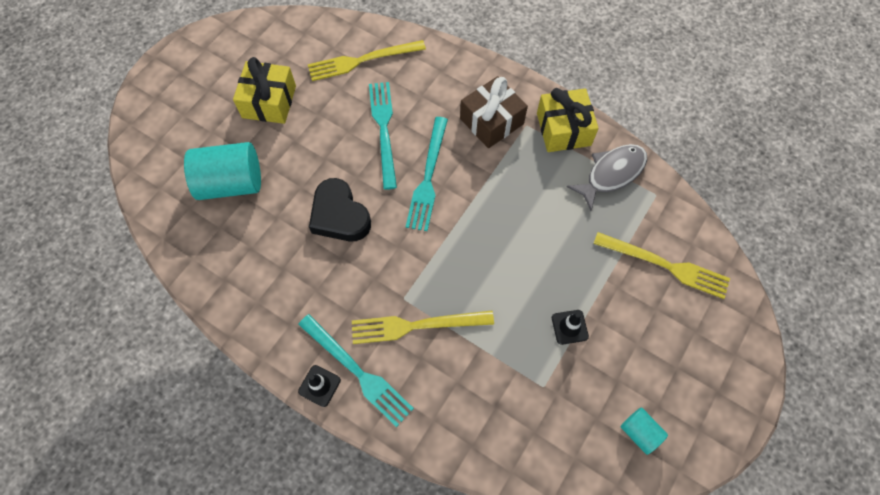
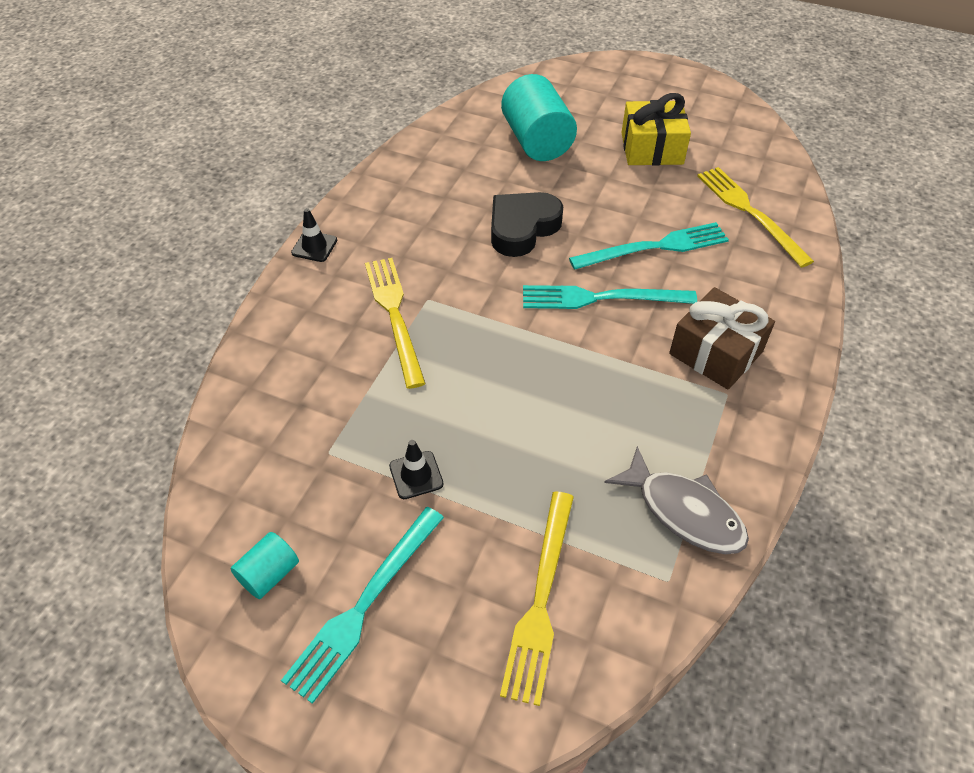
camera: 80 degrees right, 15 degrees down
(357, 372) = (332, 273): turquoise fork -> turquoise fork (364, 605)
(563, 129) = (740, 440): yellow gift -> none

